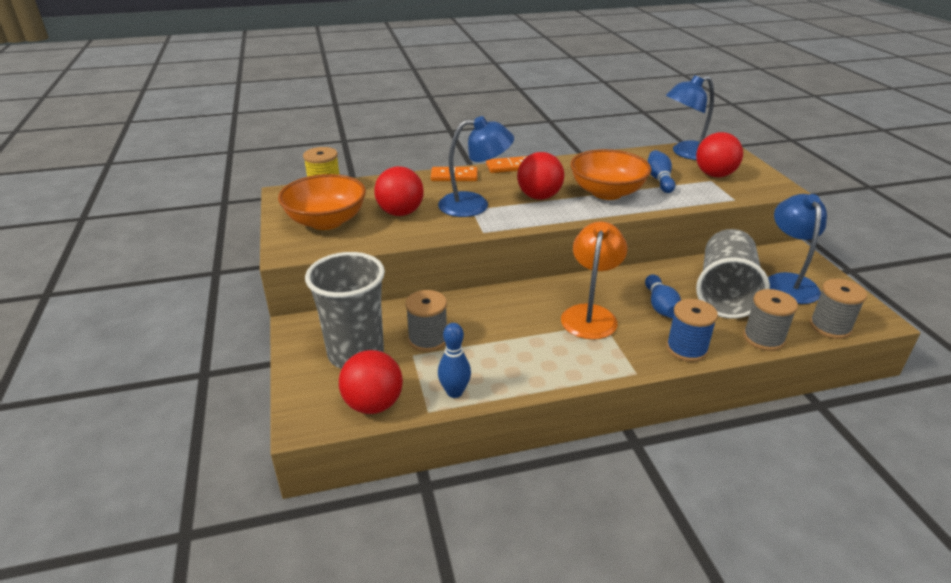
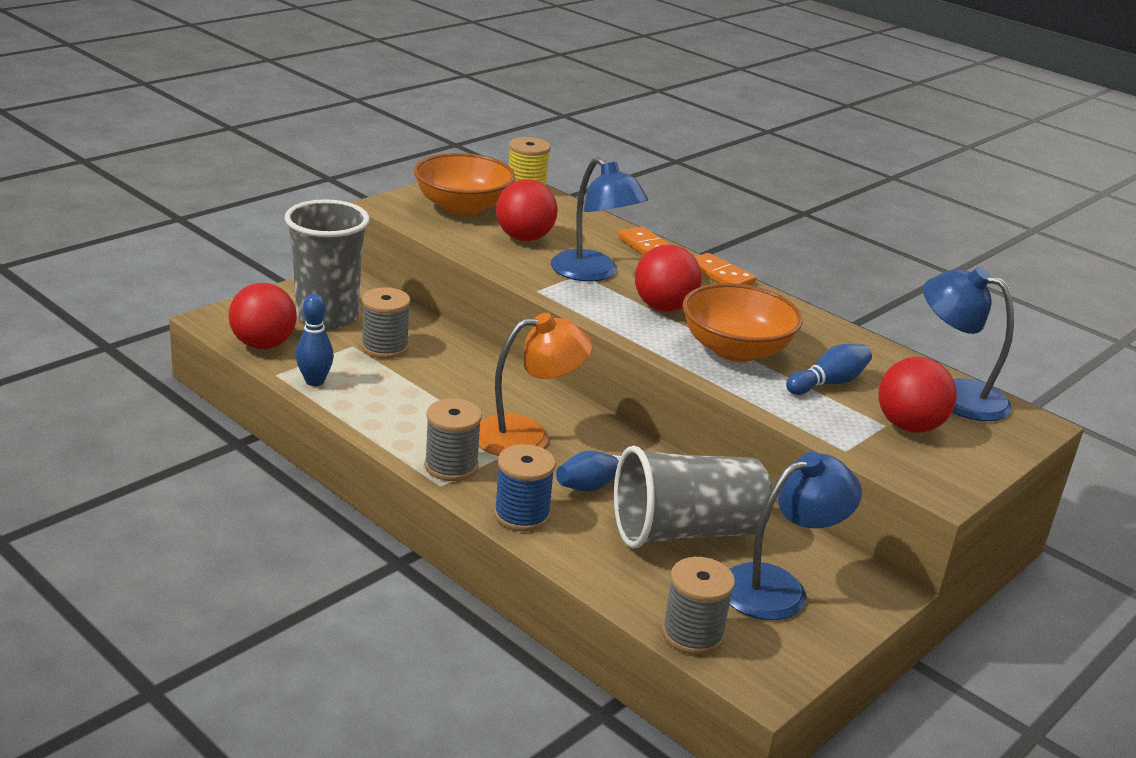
camera: 55 degrees right, 5 degrees down
(763, 338) = (604, 574): grey spool -> grey spool (451, 466)

